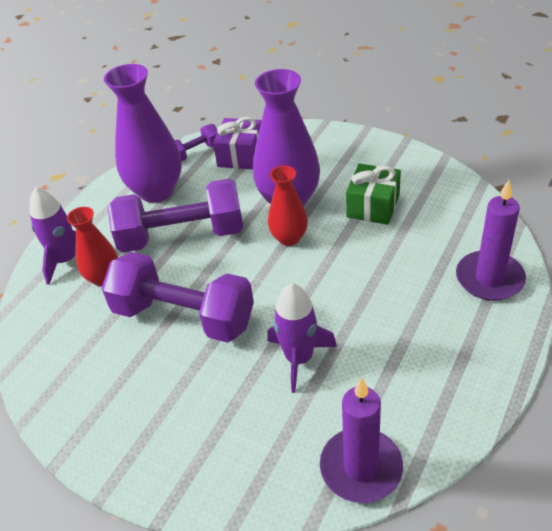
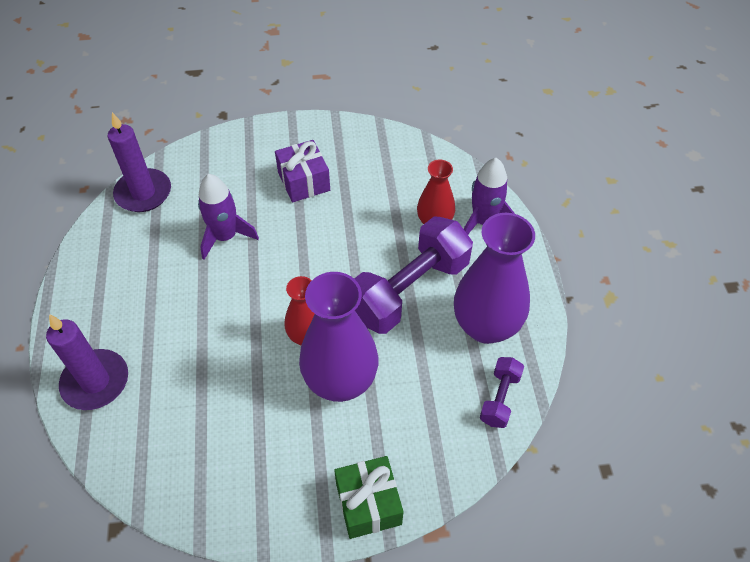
camera: 140 degrees right, 10 degrees up
(183, 316) = (339, 225): purple dumbbell -> none
(241, 155) = (444, 420): purple gift -> purple gift (303, 181)
(373, 206) = (247, 418): green gift -> green gift (368, 503)

